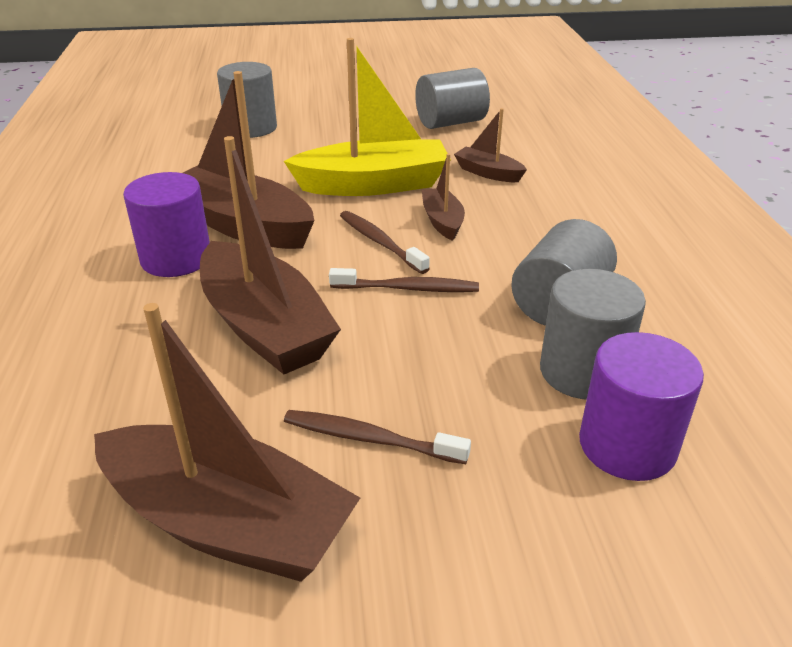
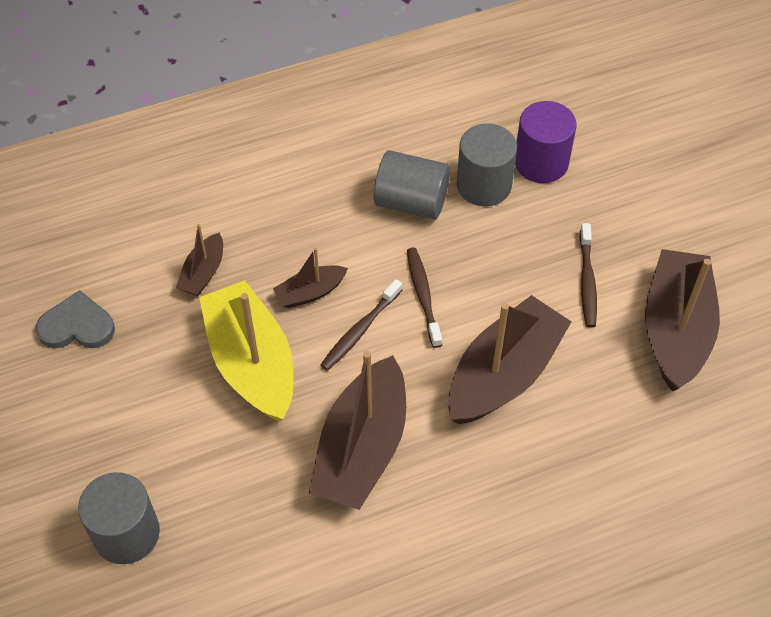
camera: 105 degrees left, 20 degrees up
(176, 259) = (435, 479): purple cylinder -> none
(450, 123) = (77, 326): grey cylinder -> grey heart

